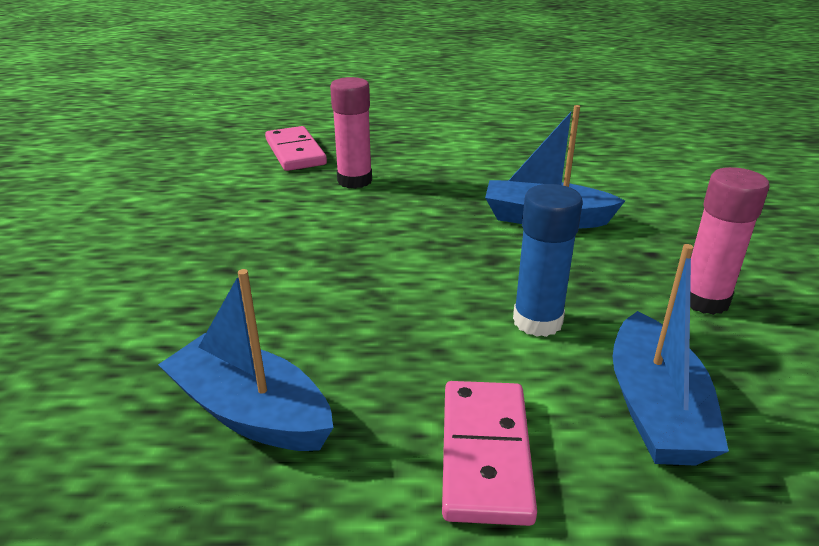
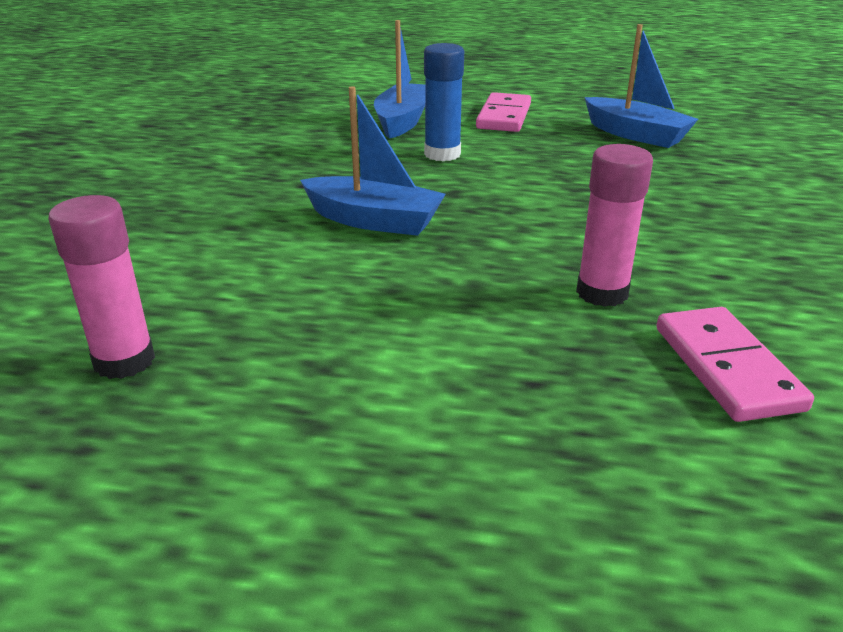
camera: 170 degrees left, 0 degrees up
(704, 300) = (307, 155): pink glue stick -> pink glue stick (124, 361)

